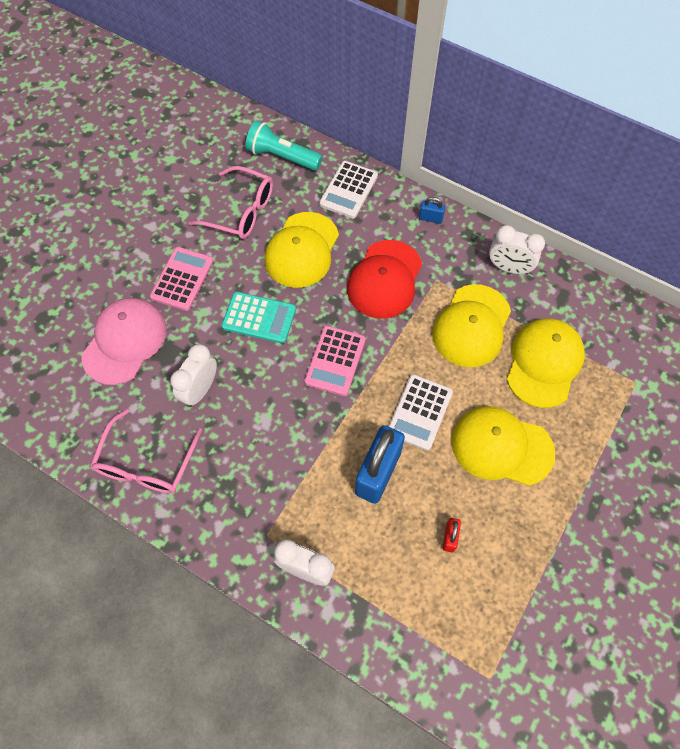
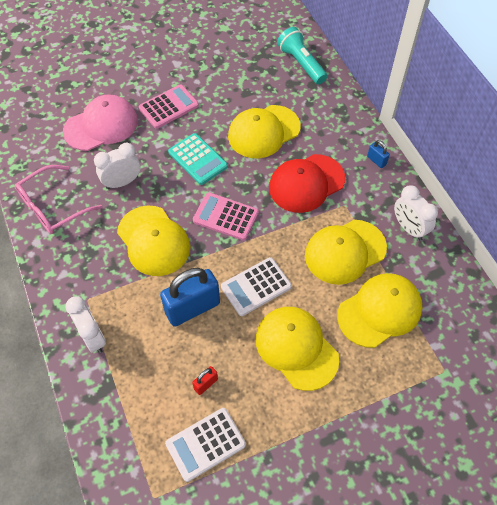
camera: 35 degrees right, 5 degrees down
(241, 211) = (243, 85): pink glasses -> none
(284, 431) = (153, 241): none -> yellow cap
(335, 361) = (225, 217): pink calculator -> pink calculator turned 60 degrees clockwise
(348, 190) = (331, 110): white calculator -> white calculator (205, 444)

